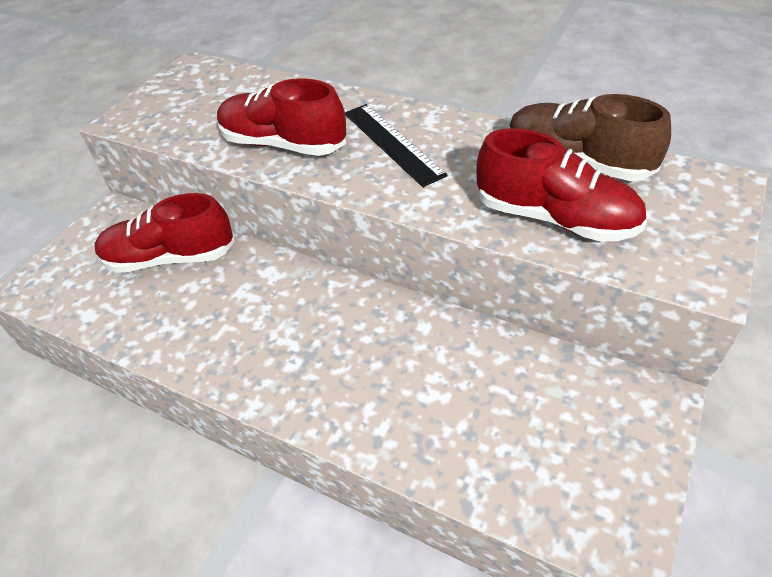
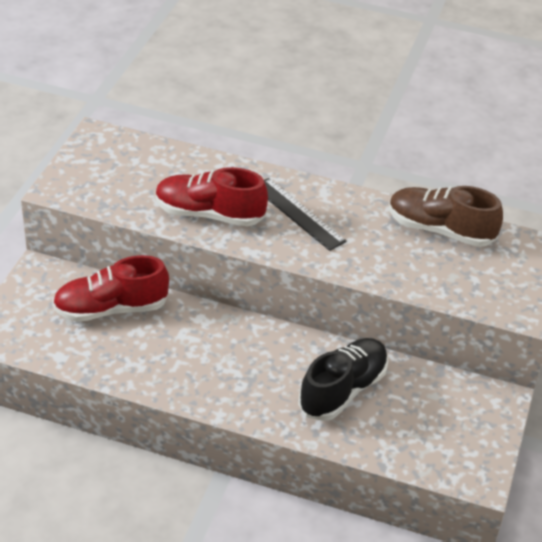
camera: 15 degrees left, 5 degrees down
(427, 376) = (343, 390): none -> black shoe
(555, 218) = (428, 274): red shoe -> none

